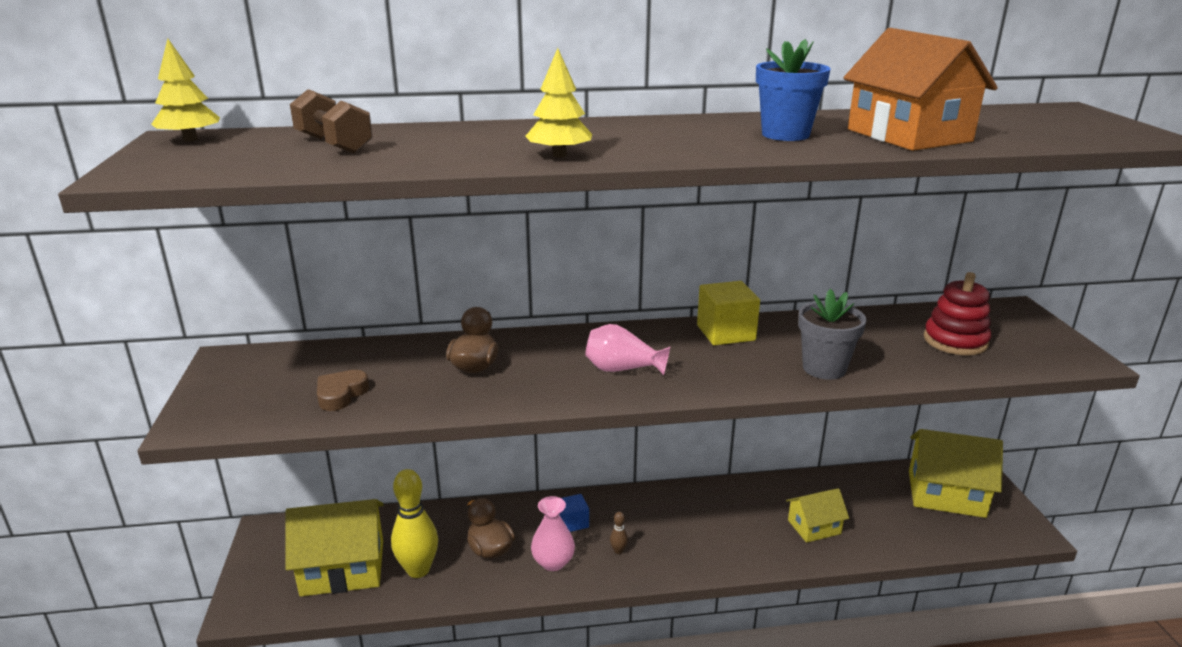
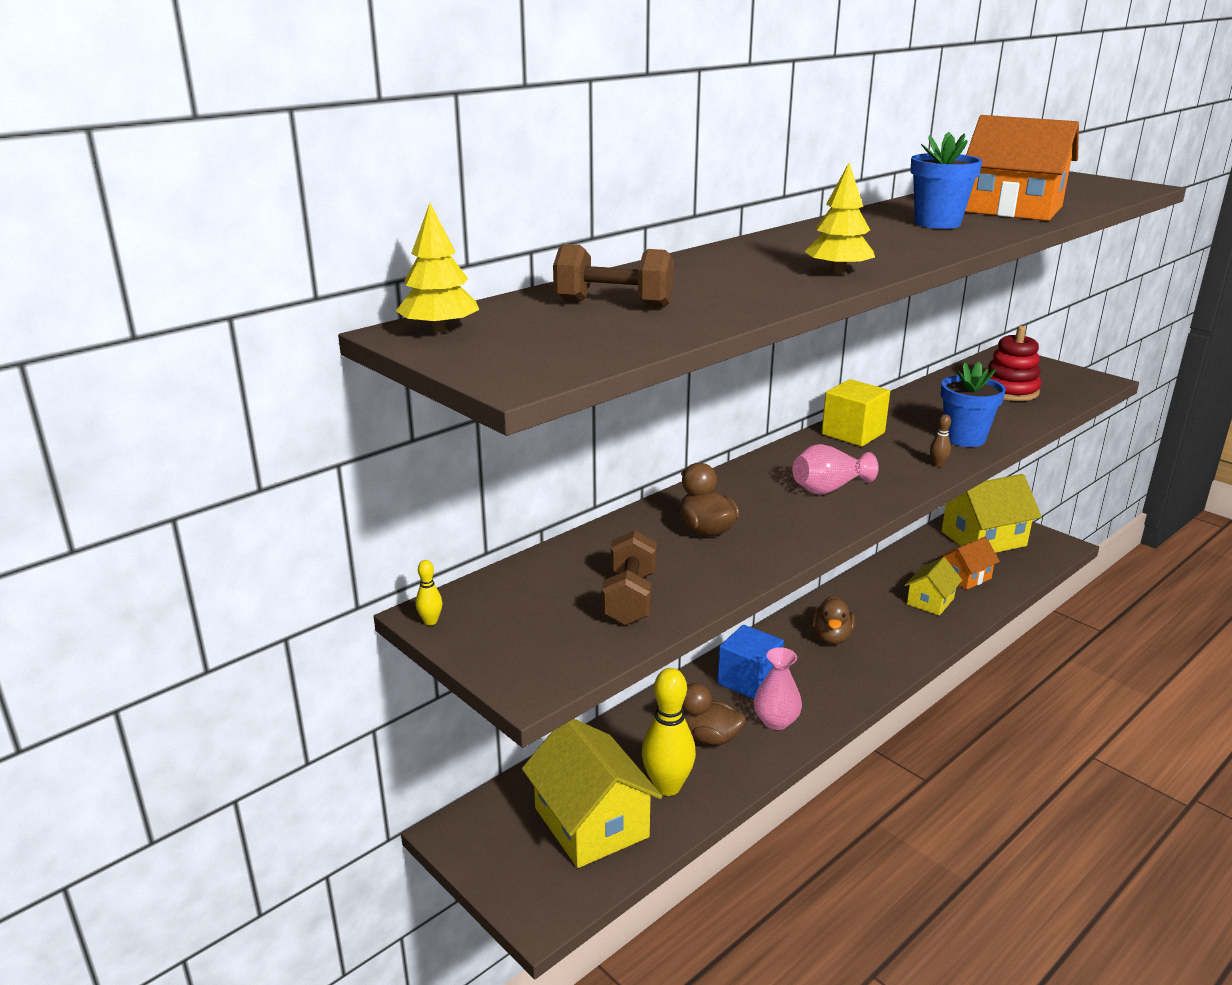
camera: 35 degrees left, 0 degrees up
(215, 362) = (430, 621): none -> yellow bowling pin
(341, 394) = (630, 598): brown heart -> brown dumbbell
(343, 568) = (591, 822): yellow house -> yellow house turned 75 degrees counterclockwise
(573, 522) = (749, 681): blue cube -> blue cube, size x1.73
(618, 551) = (815, 686): brown bowling pin -> brown bowling pin (938, 464)
(683, 518) = (831, 637): none -> brown duck
(824, 368) = (964, 438): grey flower pot -> blue flower pot
(879, 520) = (966, 577): none -> orange house

